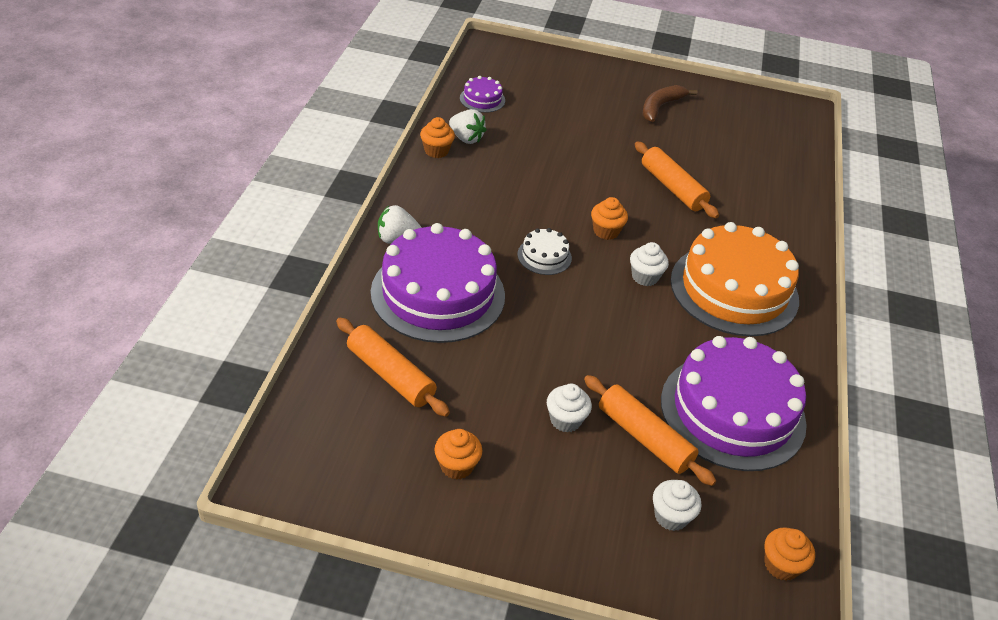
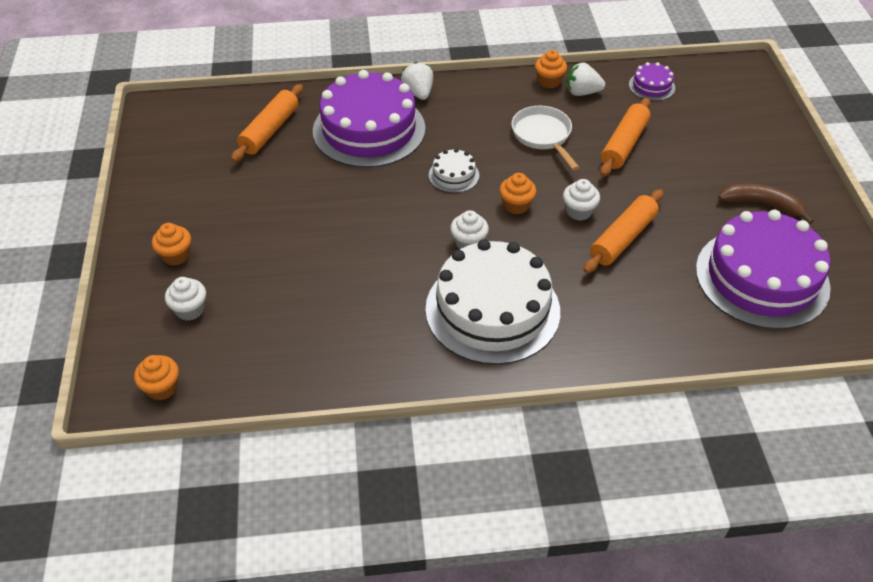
camera: 75 degrees right, 5 degrees up
(456, 466) = (197, 184): orange cupcake -> orange cupcake (176, 255)
(466, 138) = (582, 92): white strawberry -> white strawberry turned 75 degrees clockwise
(517, 183) = (543, 136): none -> white pan
(565, 420) = (266, 229): white cupcake -> white cupcake (579, 211)
(644, 437) = (267, 279): orange rolling pin -> orange rolling pin (624, 144)
(732, 411) = (324, 332): purple cake -> purple cake (762, 278)
(734, 289) = (492, 310): orange cake -> white cake

